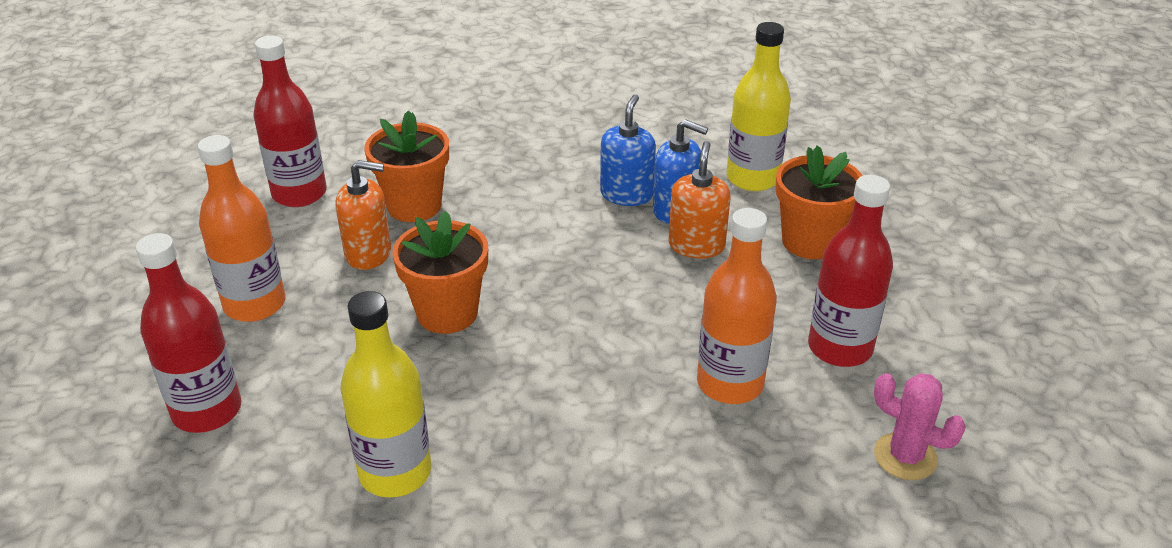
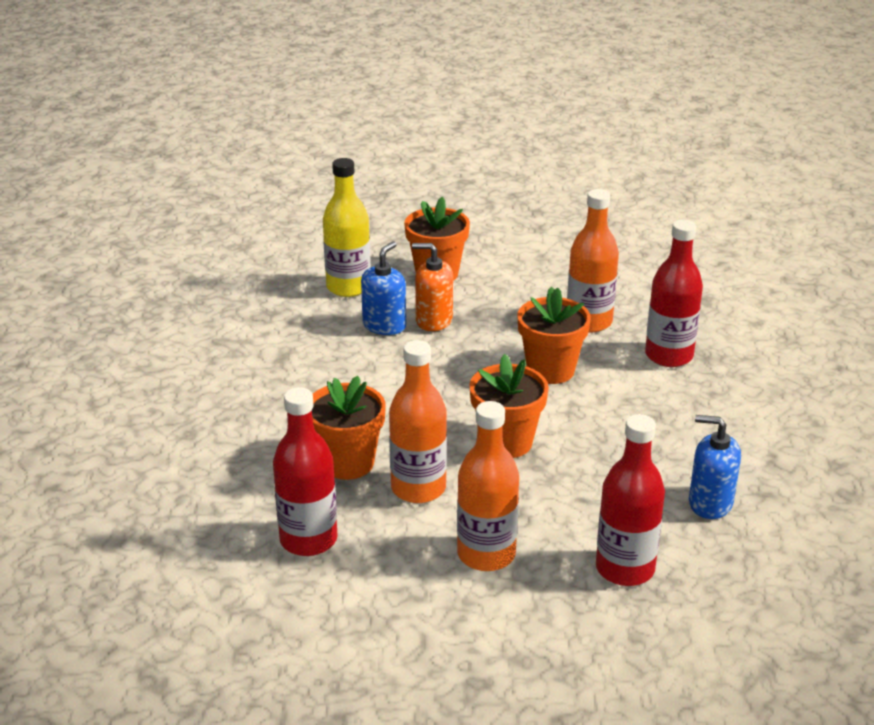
camera: 85 degrees left, 5 degrees down
(368, 253) = (418, 488): orange soap dispenser -> orange bottle
(395, 472) = (683, 465): yellow bottle -> none
(602, 347) = (550, 370): none -> orange flower pot
(626, 194) = (357, 347): blue soap dispenser -> blue soap dispenser (710, 503)
(840, 348) = (554, 278): red bottle -> red bottle (669, 356)
(905, 457) = (651, 270): pink cactus -> none

